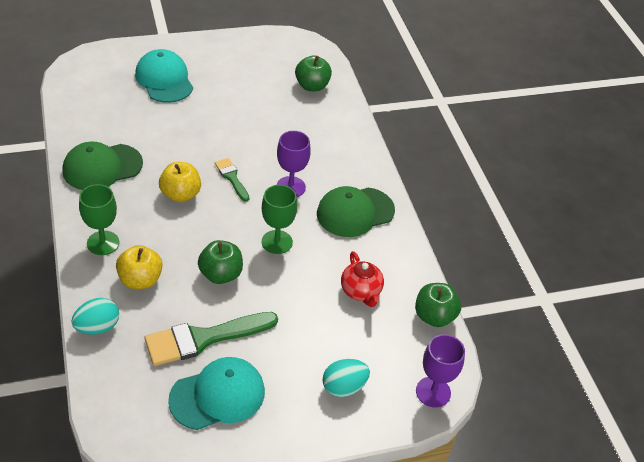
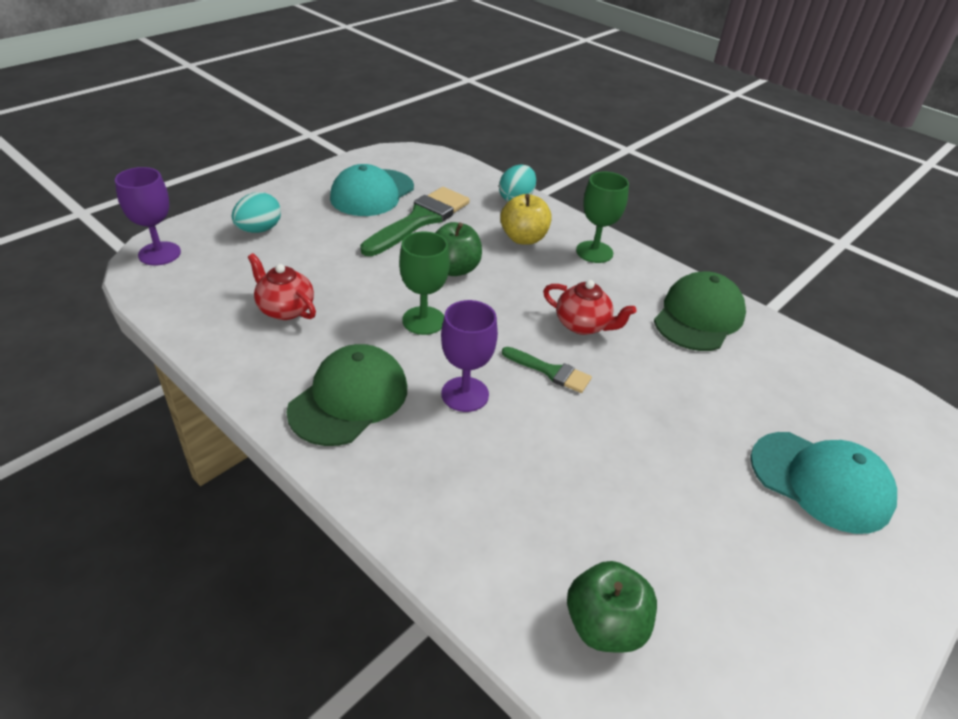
camera: 150 degrees right, 5 degrees down
(180, 194) = (583, 325): yellow apple -> red teapot
(434, 316) = (178, 317): green apple -> none

